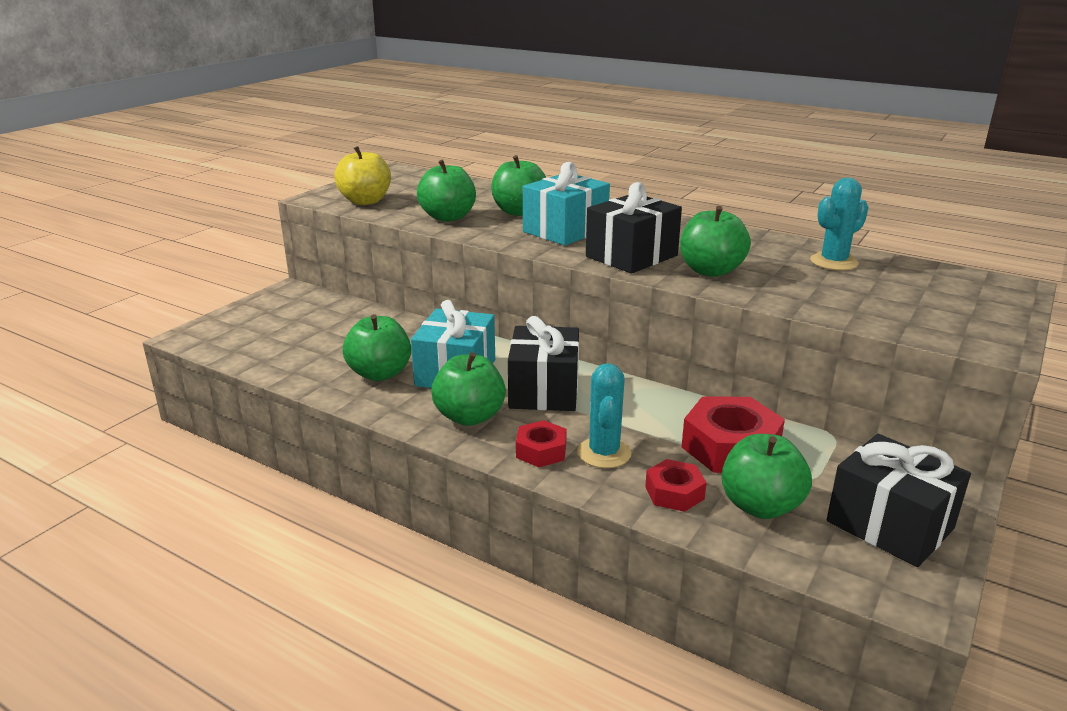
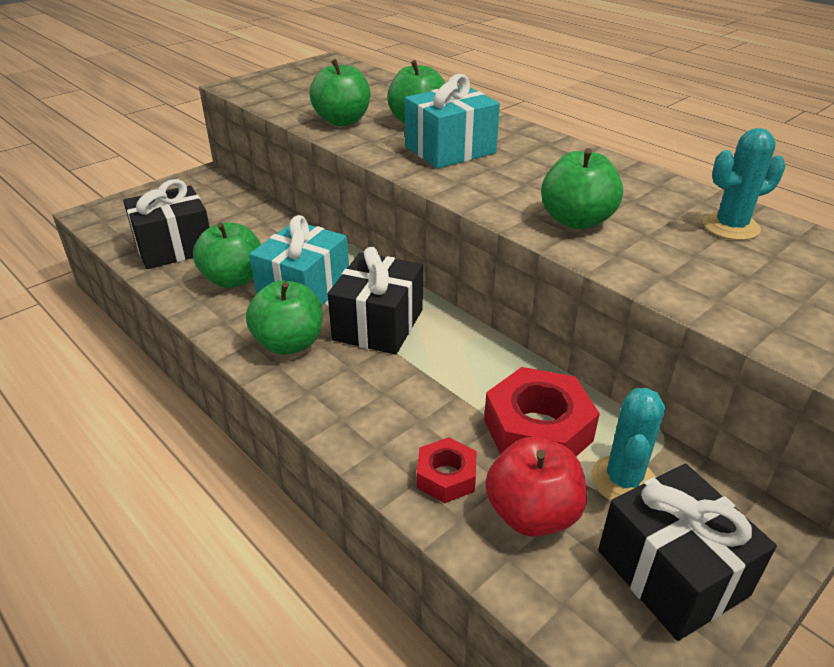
camera: 15 degrees right, 10 degrees up
(365, 201) = (277, 94): yellow apple -> none
(541, 451) = (336, 397): red nut -> none
(604, 453) = (398, 412): turquoise cactus -> turquoise cactus (623, 480)
(631, 256) = (500, 190): black gift -> black gift (174, 247)
(760, 506) = (532, 514): green apple -> red apple

